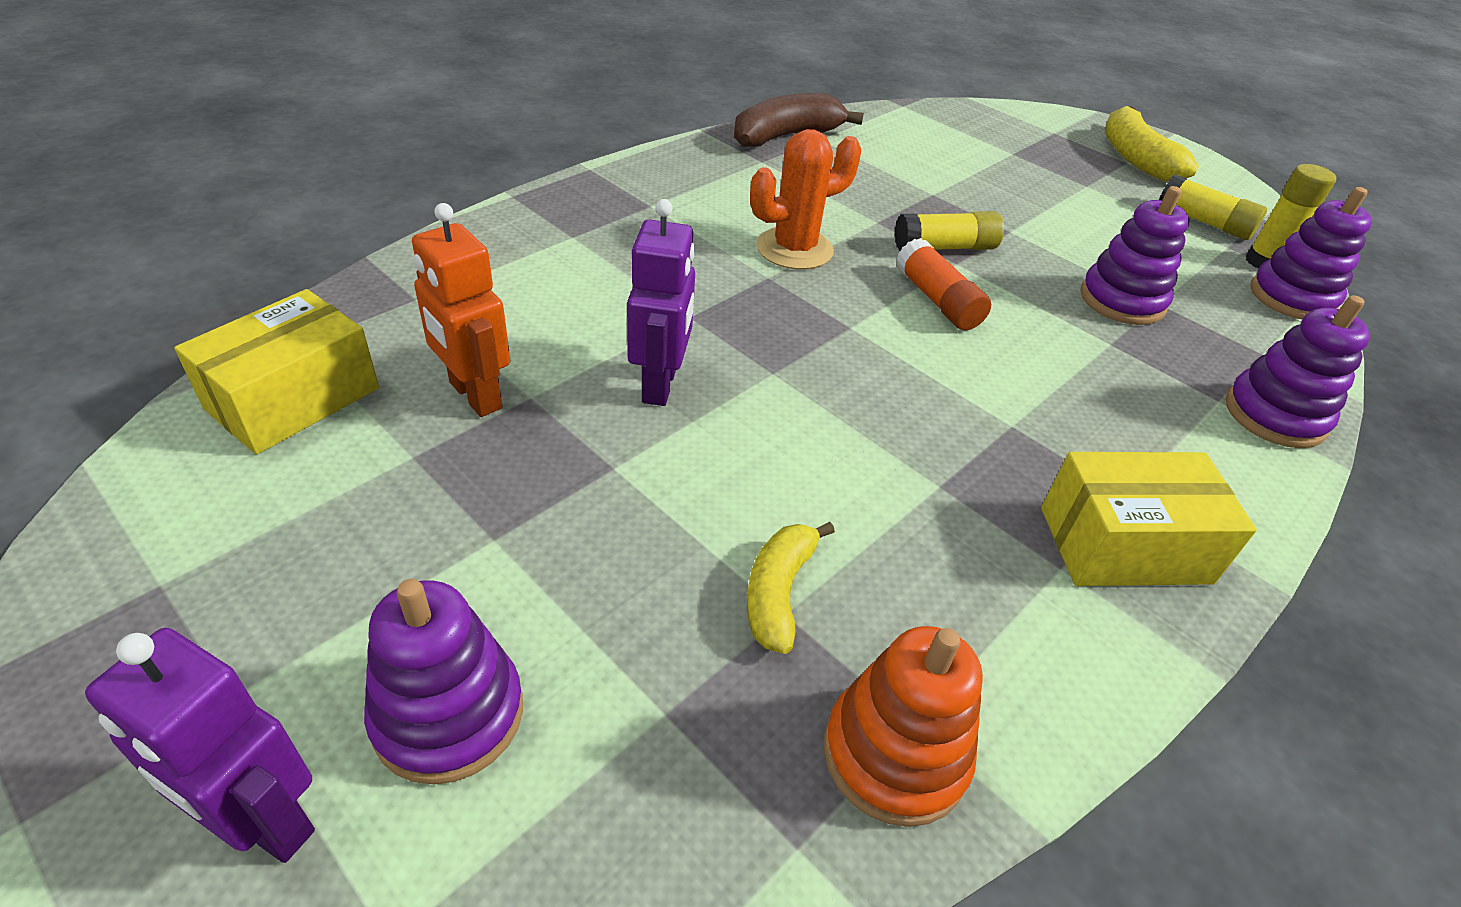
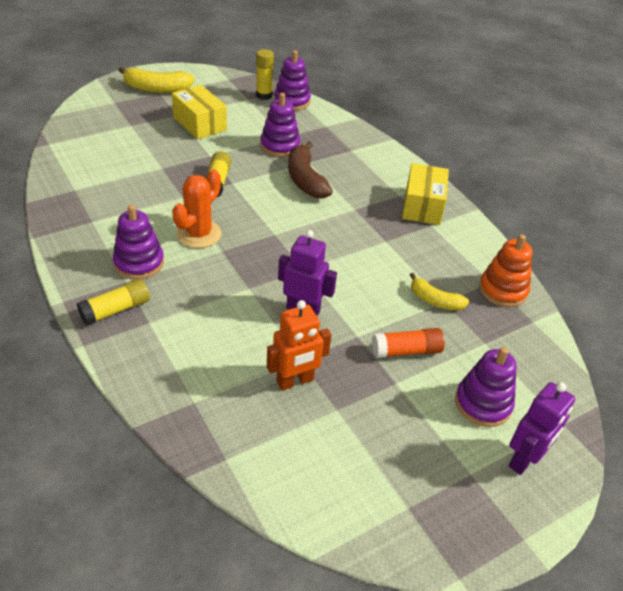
camera: 75 degrees left, 0 degrees up
(293, 398) = (279, 460): yellow box -> yellow box (200, 124)
(786, 136) = (64, 203): brown banana -> brown banana (305, 179)
(794, 249) = (199, 234): orange cactus -> orange cactus turned 45 degrees clockwise
(937, 300) = (262, 199): orange glue stick -> orange glue stick (406, 351)
(1204, 222) = (226, 96): yellow glue stick -> yellow glue stick (116, 310)
(1274, 415) = (363, 141): purple stacking toy -> purple stacking toy (139, 263)

